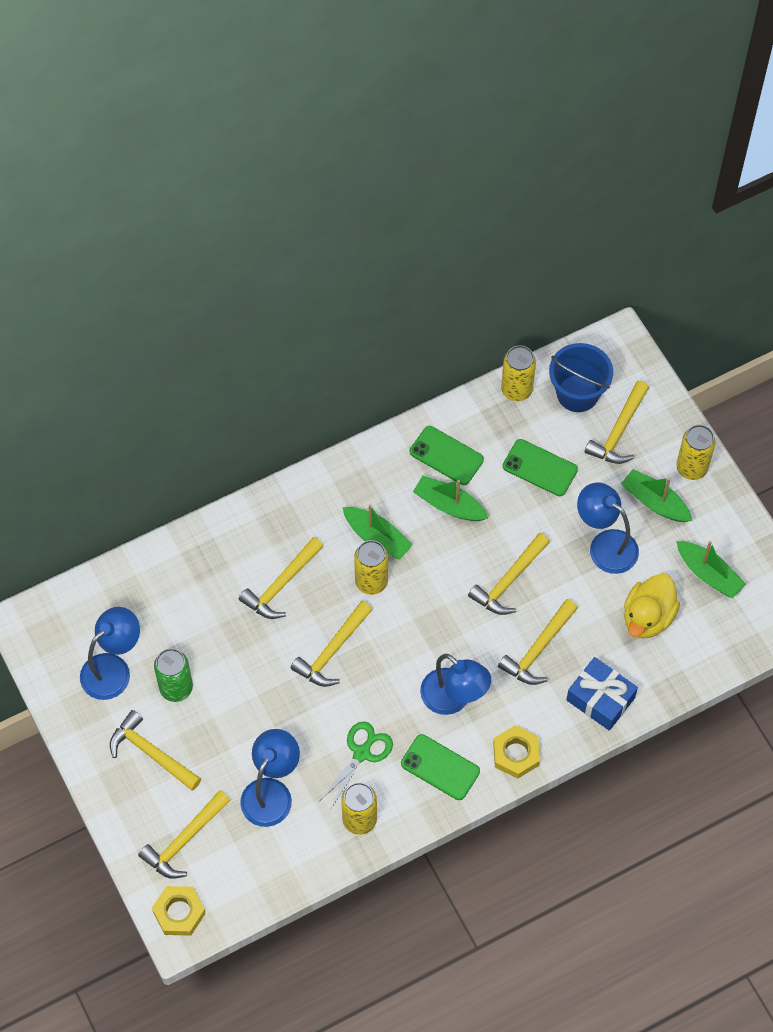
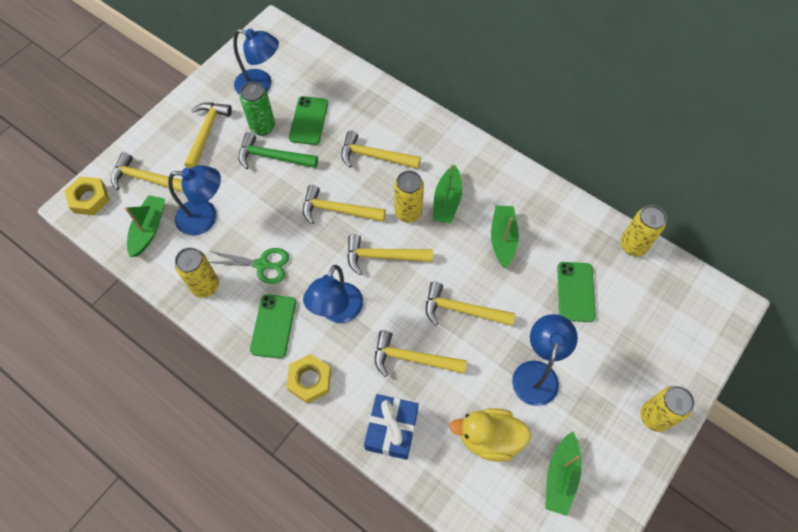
camera: 65 degrees right, 0 degrees up
(226, 692) = (273, 157): none -> green hammer
(446, 455) = (543, 220): green phone -> green phone (309, 121)
(577, 393) = (661, 293): blue bucket -> none
(619, 431) = (649, 340): yellow hammer -> yellow hammer (383, 256)
(655, 502) = (602, 398): green boat -> green boat (149, 229)

